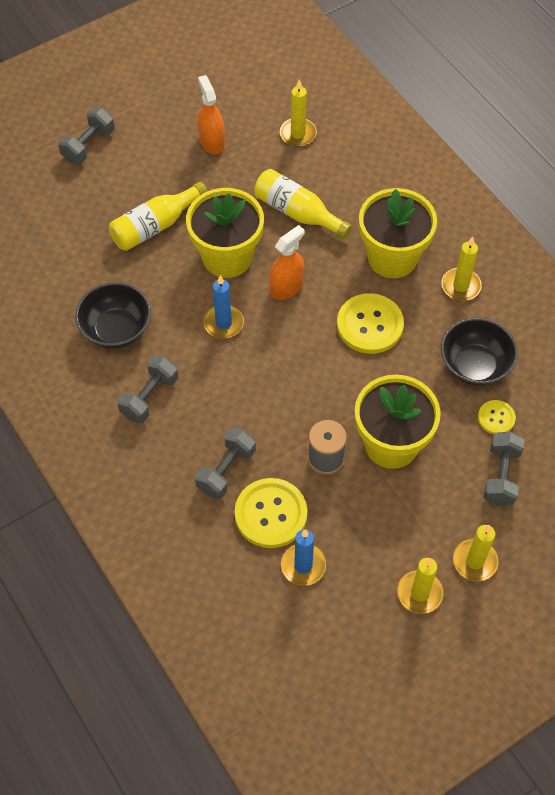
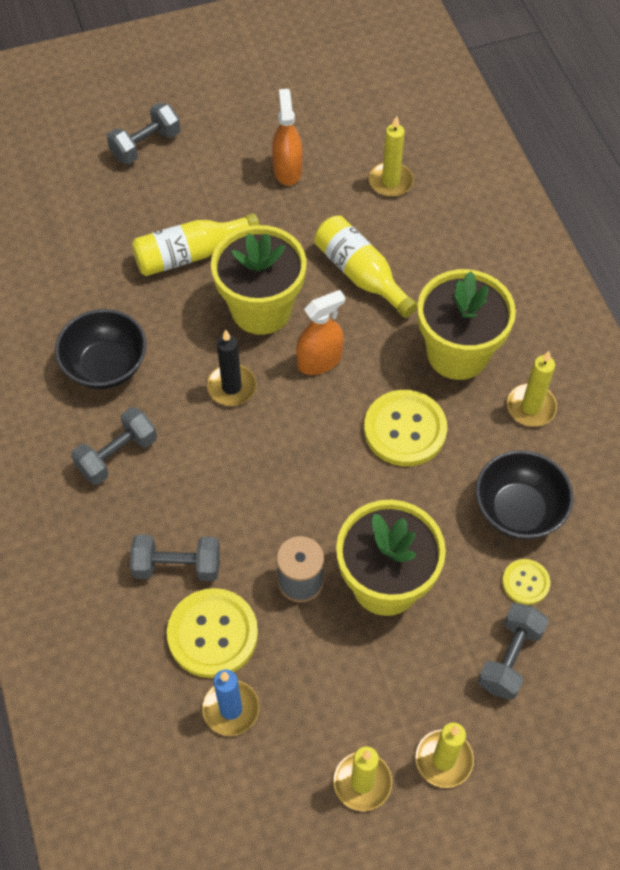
camera: 15 degrees right, 0 degrees up
(223, 323) = (231, 387): blue candle -> black candle
(226, 470) = (177, 566): grey dumbbell -> grey dumbbell turned 45 degrees clockwise

